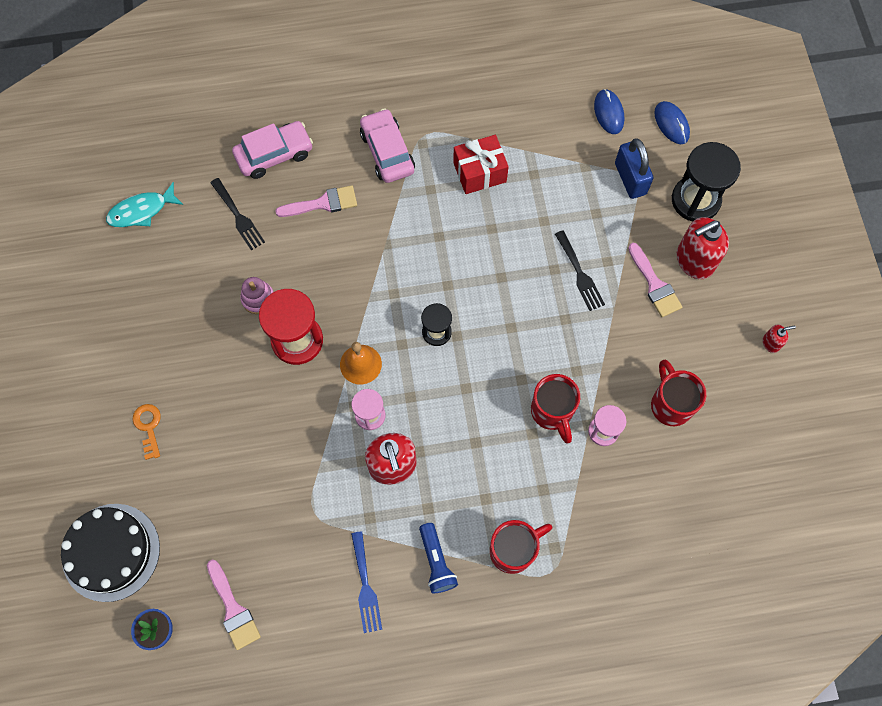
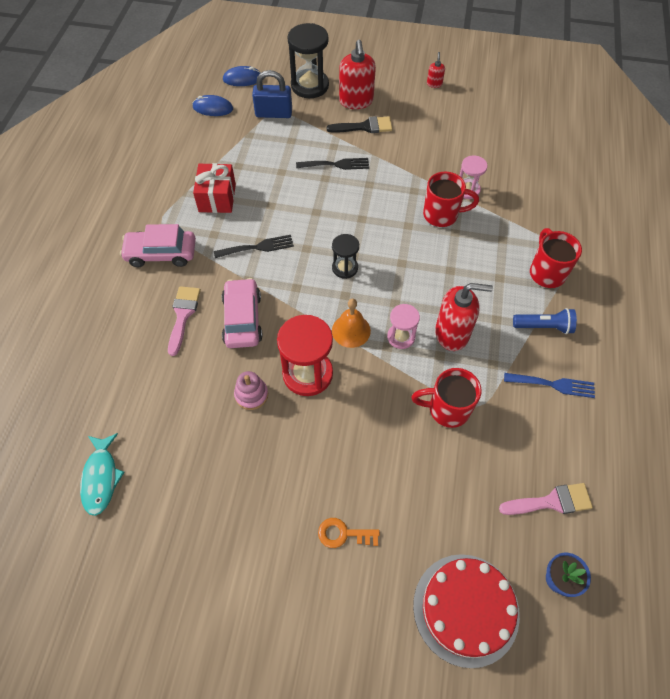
camera: 70 degrees left, 10 degrees down
(111, 552) = (466, 609): black cake -> red cake
(238, 217) = (158, 388): black fork -> black fork (258, 247)
(274, 154) = (111, 340): pink car -> pink car (242, 319)
(654, 285) = (364, 127): pink brush -> black brush
(670, 404) = (460, 147): red mug -> red mug (447, 409)

